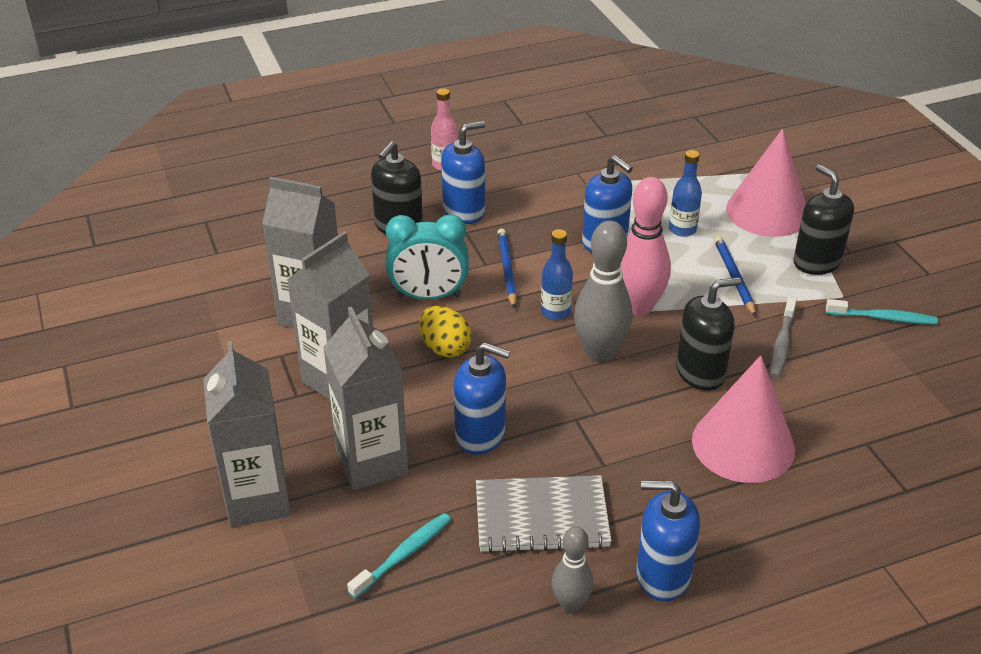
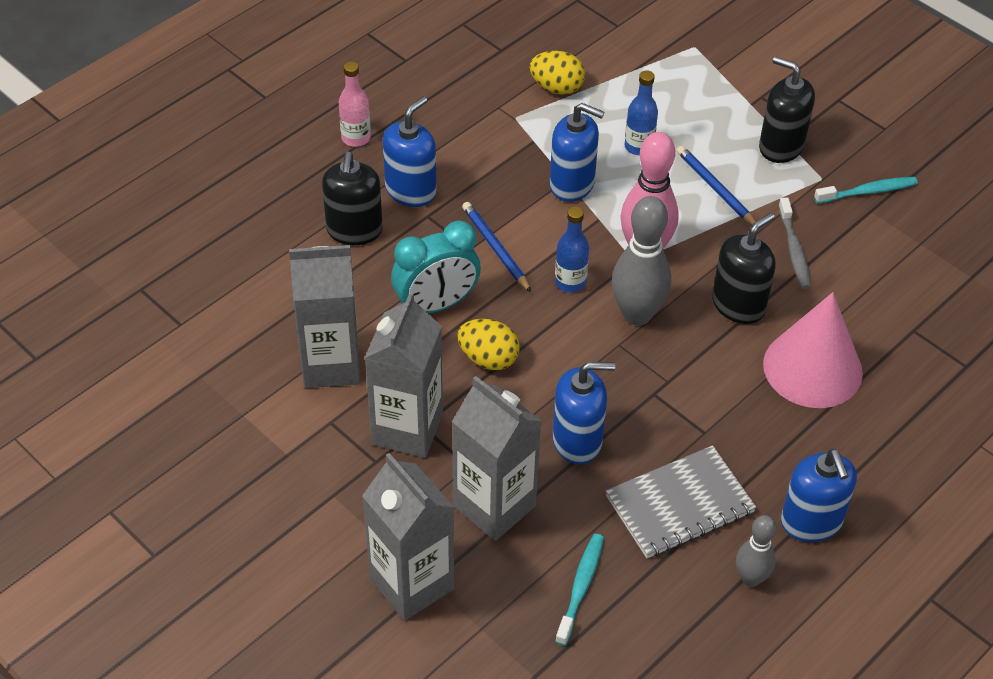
camera: 25 degrees left, 10 degrees up
(636, 171) = (556, 88): none -> yellow egg
(662, 575) = (811, 522): blue soap dispenser -> blue soap dispenser turned 90 degrees counterclockwise
(767, 212) = (707, 100): pink cone -> none

